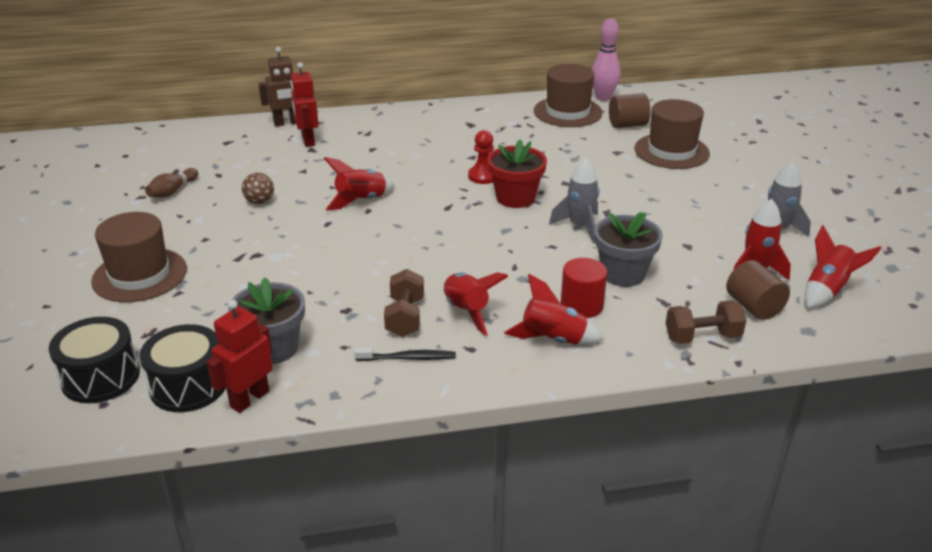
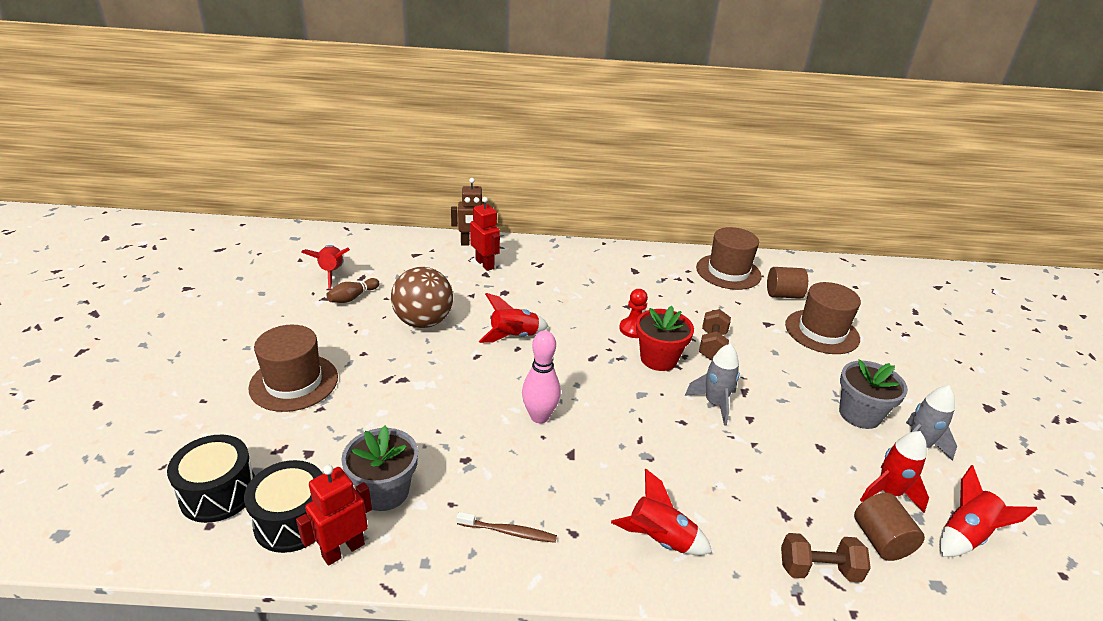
camera: 10 degrees right, 0 degrees up
(259, 202) = (423, 322): brown ball -> brown ball, size x2.08
(308, 140) = (485, 264): red robot -> red robot turned 150 degrees clockwise
(405, 317) = (519, 480): brown dumbbell -> brown dumbbell (712, 345)
(408, 358) = (509, 532): black toothbrush -> brown toothbrush
(466, 311) = (580, 485): red rocket -> red rocket (331, 273)
(581, 305) = (697, 501): red cylinder -> none
(603, 97) = (765, 261): pink bowling pin -> pink bowling pin (539, 416)
(623, 274) = (747, 470): grey flower pot -> grey flower pot (859, 414)

